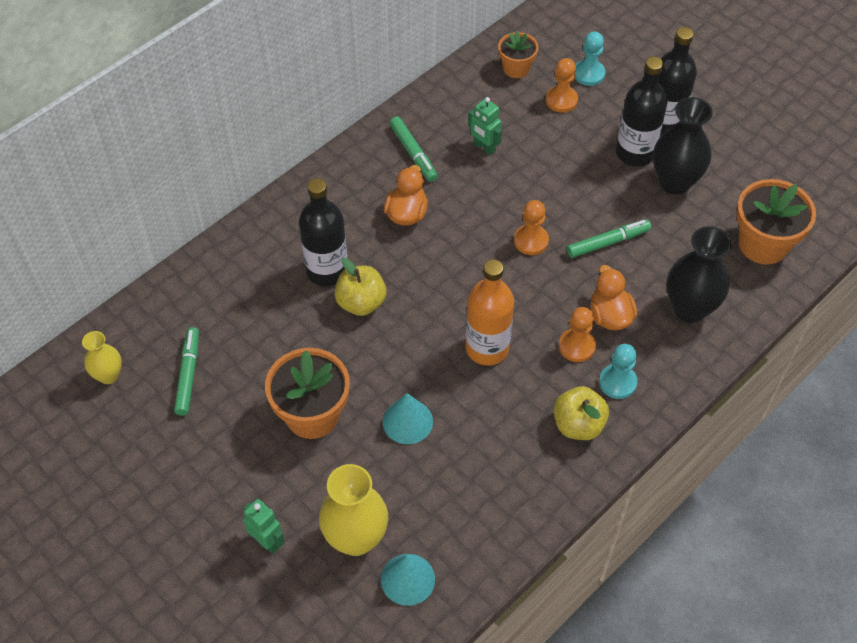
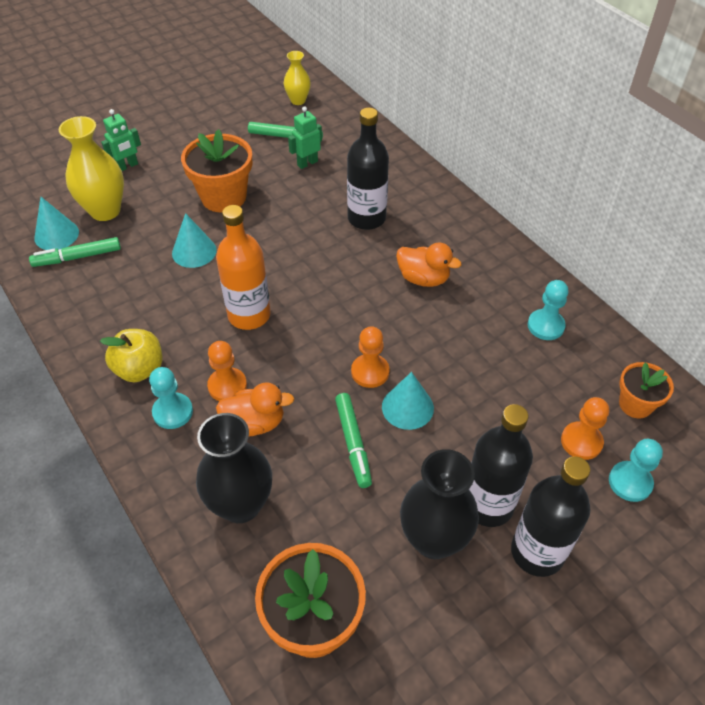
camera: 100 degrees right, 5 degrees down
(361, 303) = (325, 236): yellow apple -> none
(413, 153) = (503, 293): green marker -> green marker (77, 257)
(446, 123) = (545, 326): none -> turquoise pawn
(484, 147) = (507, 353): green robot -> green robot (307, 163)
(561, 210) = (407, 407): none -> turquoise cone

